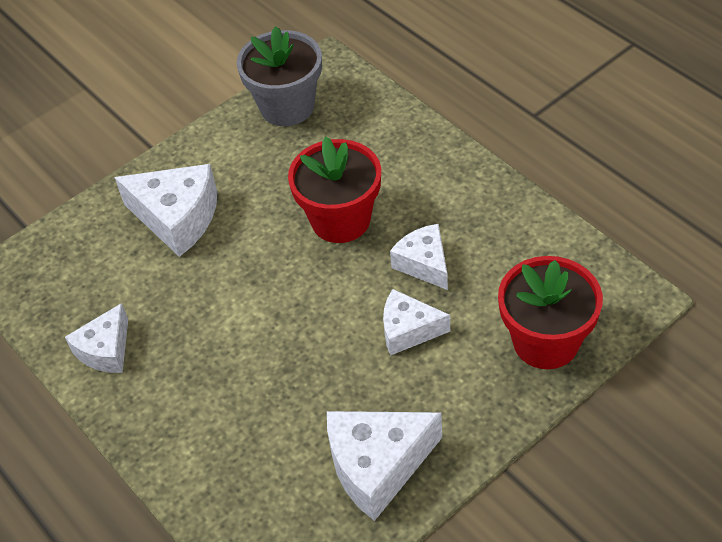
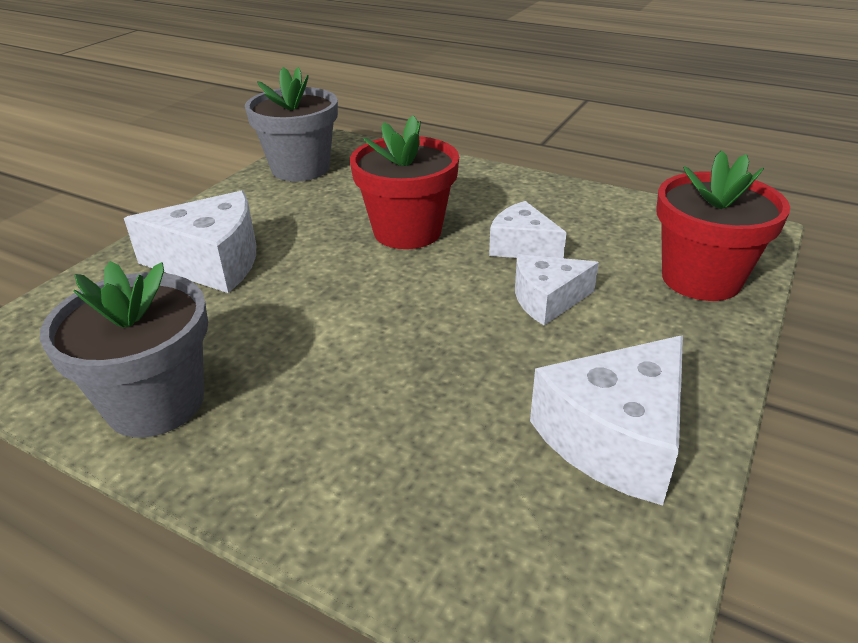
camera: 25 degrees left, 15 degrees down
(106, 350) = (155, 403): white cheese -> grey flower pot

